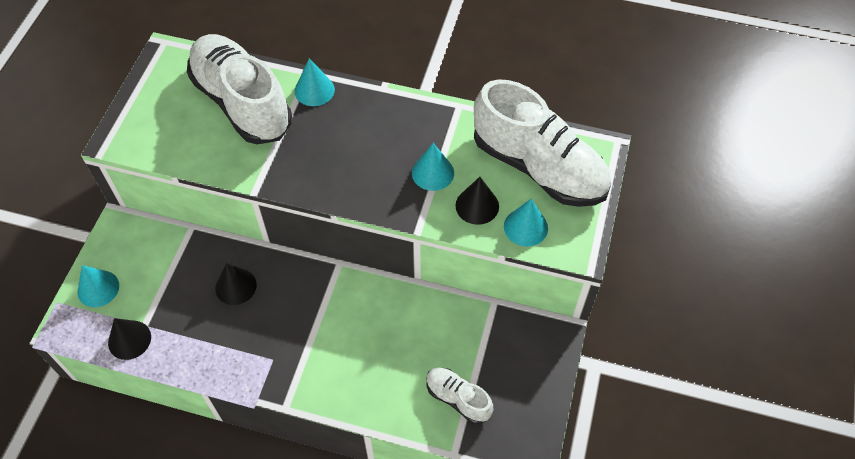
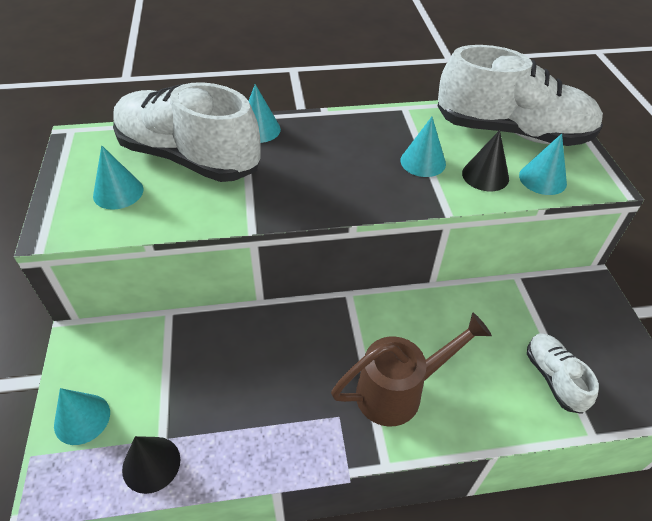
camera: 25 degrees left, 10 degrees down
(173, 120) = (118, 192): none -> turquoise cone
(235, 286) = (252, 355): black cone -> none
(329, 359) = (400, 391): none -> brown watering can
(458, 398) = (554, 378): white shoe -> white shoe turned 60 degrees clockwise

